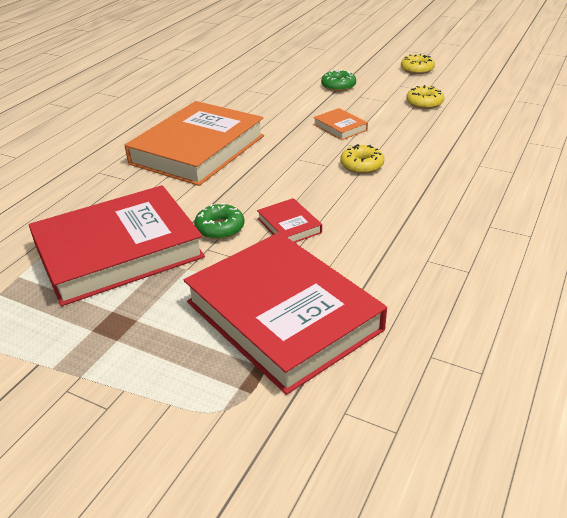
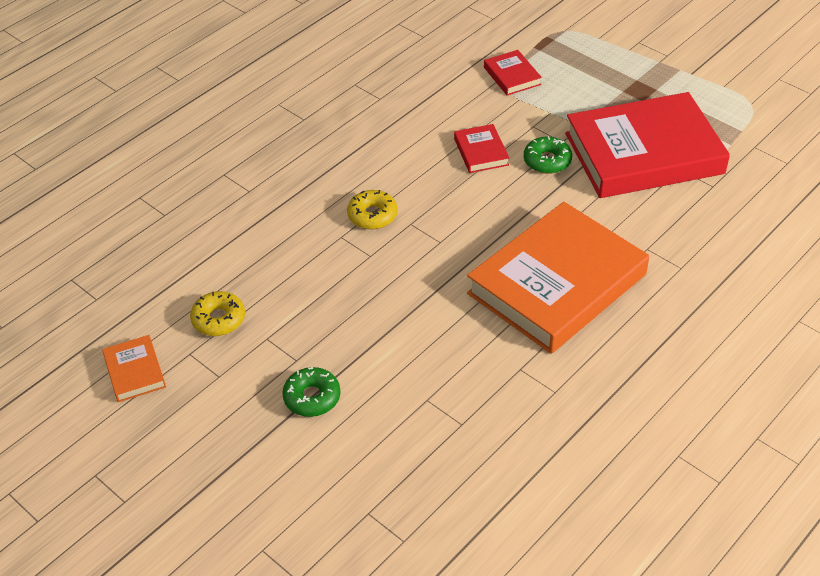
camera: 165 degrees left, 10 degrees up
(283, 315) = (512, 76): red book -> red book, size x0.41
(340, 127) = (362, 290): orange book -> orange book (134, 371)
(417, 69) = (158, 420): yellow donut -> none

